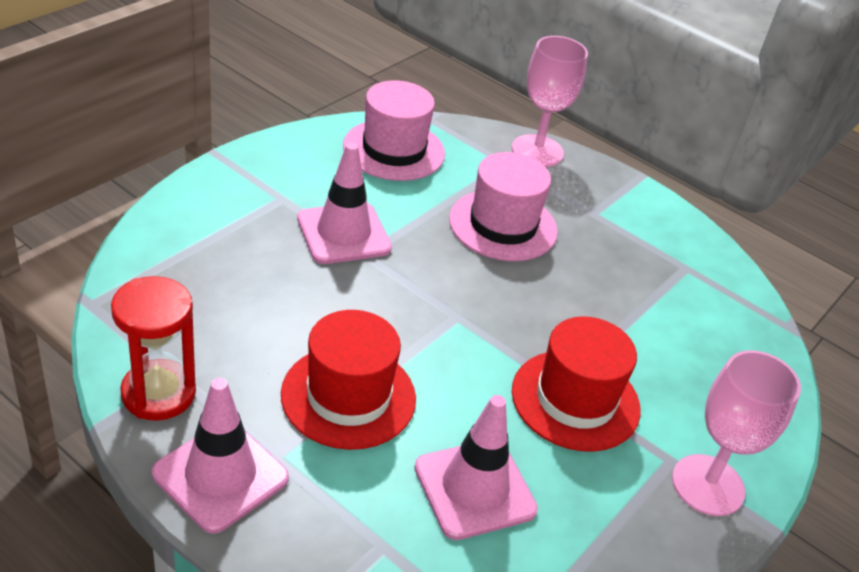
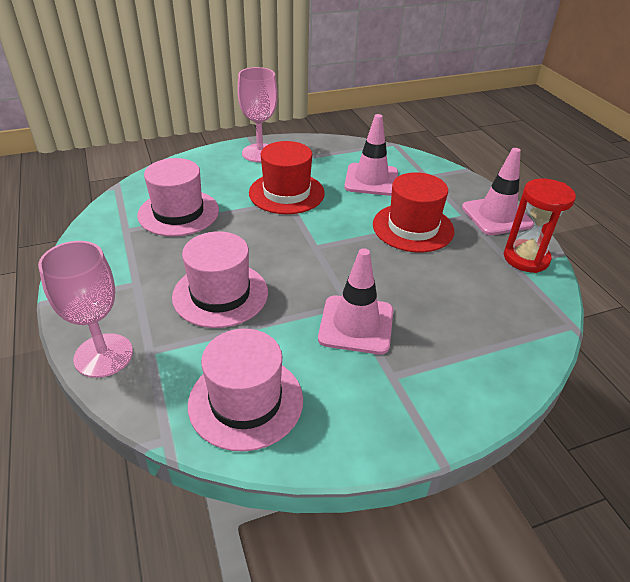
camera: 145 degrees left, 0 degrees up
(665, 311) = (178, 213): none -> pink hat

